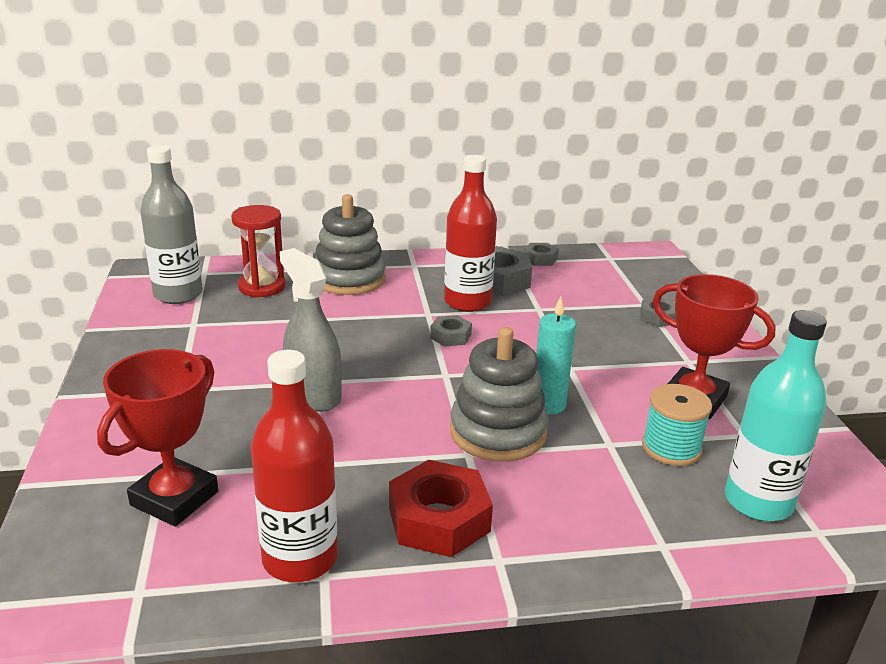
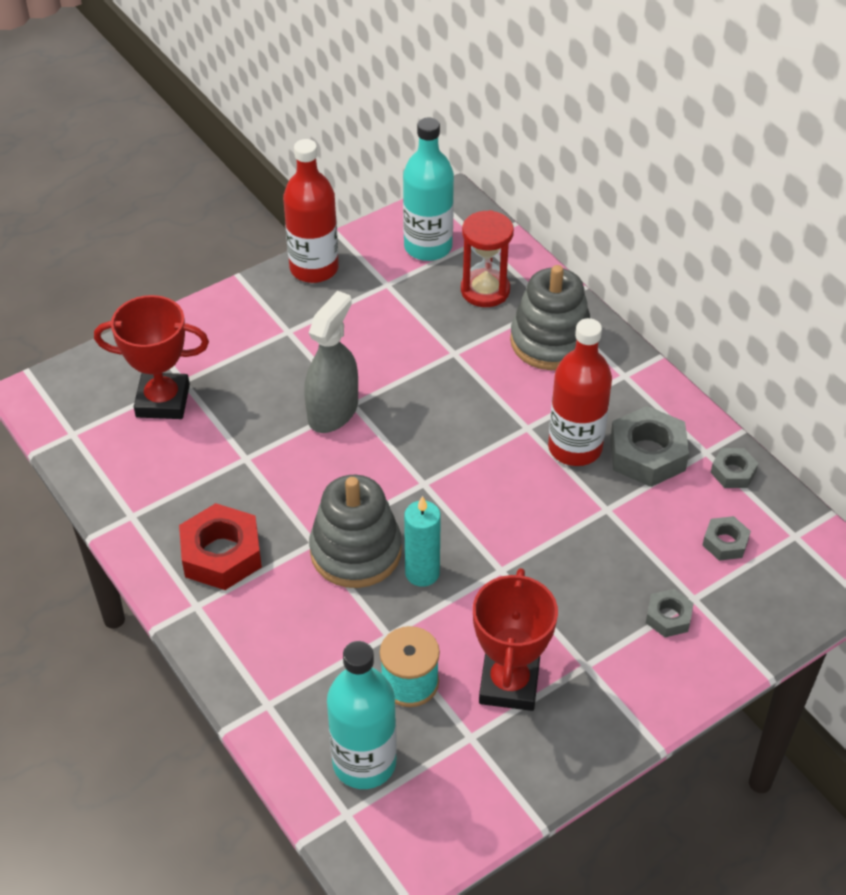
camera: 65 degrees right, 20 degrees up
(178, 294) = (428, 247): grey bottle -> turquoise bottle
(300, 559) = (140, 495): red bottle -> red bottle (314, 268)
(450, 336) = (495, 461): grey nut -> grey nut (725, 542)

